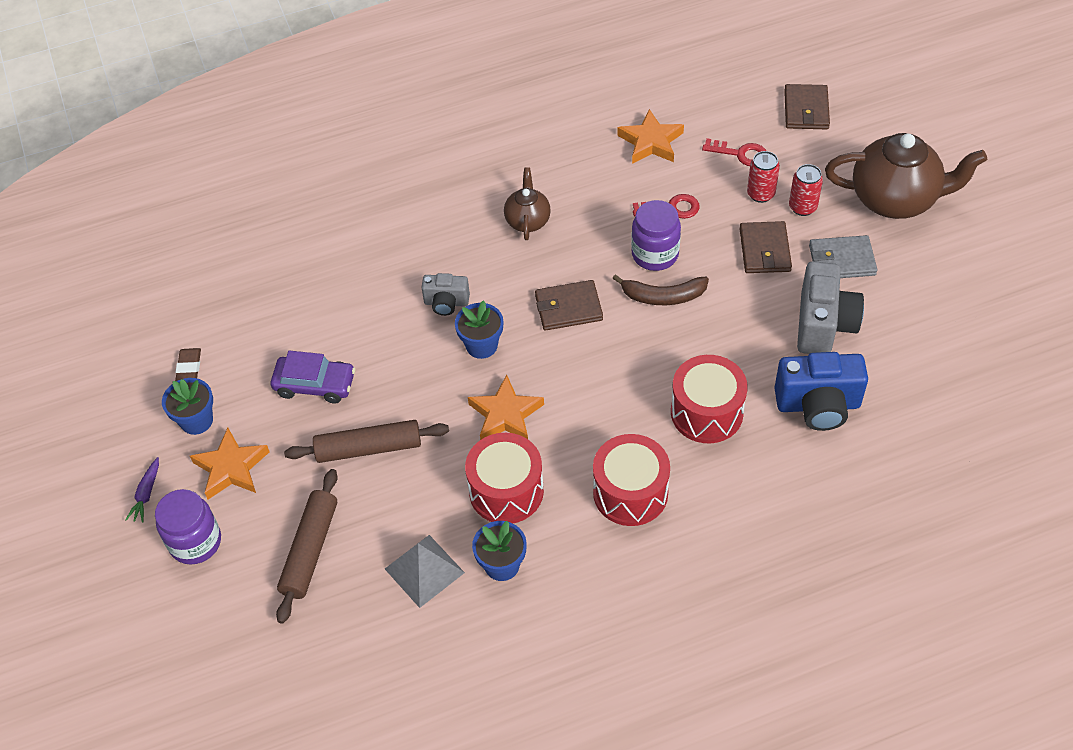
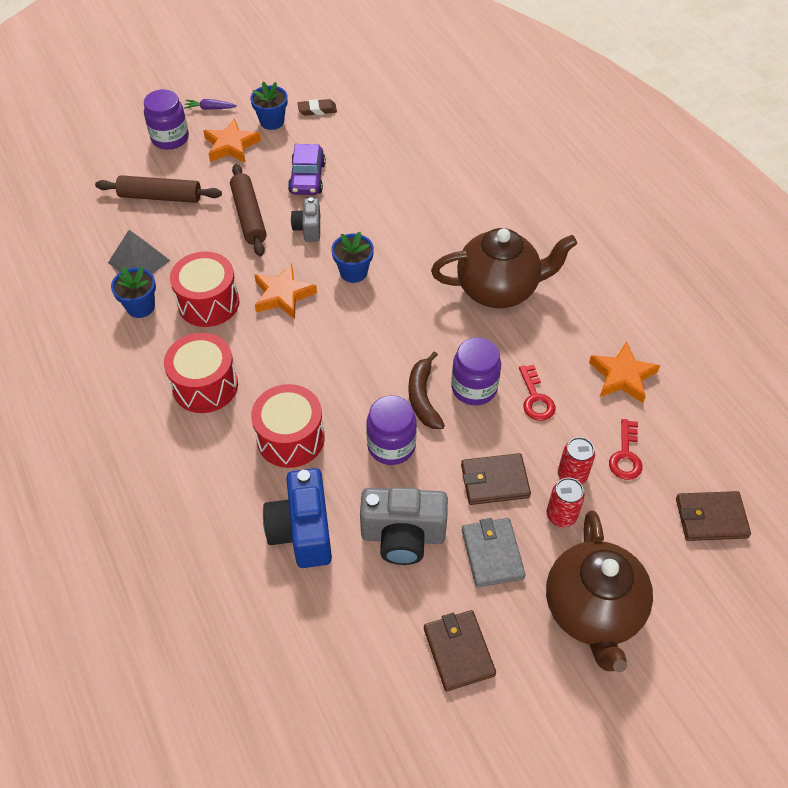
camera: 80 degrees right, 0 degrees up
(446, 303) = (396, 244): grey camera -> grey camera (308, 228)
(527, 220) = (498, 289): brown teapot -> brown teapot, size x1.89
(568, 308) = (401, 327): brown wallet -> brown wallet (459, 651)
(721, 327) = (391, 446): none -> purple jar

